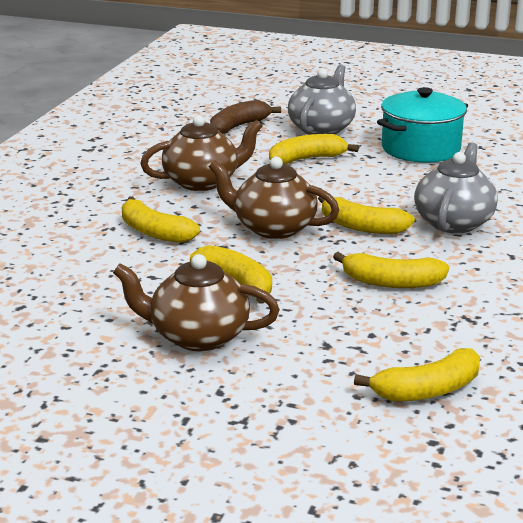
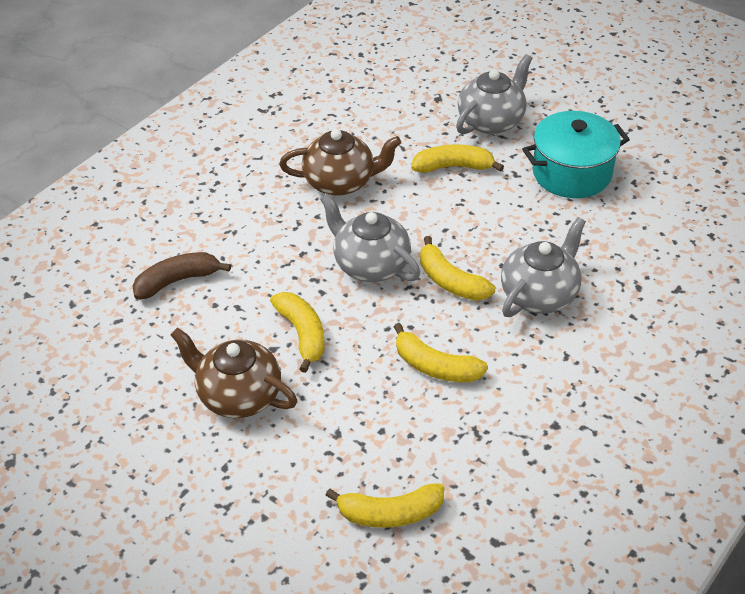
camera: 20 degrees right, 20 degrees up
(154, 232) = (266, 246): yellow banana -> none
(238, 126) = (415, 101): brown banana -> brown banana (177, 281)
(273, 228) = (370, 264): brown teapot -> grey teapot

